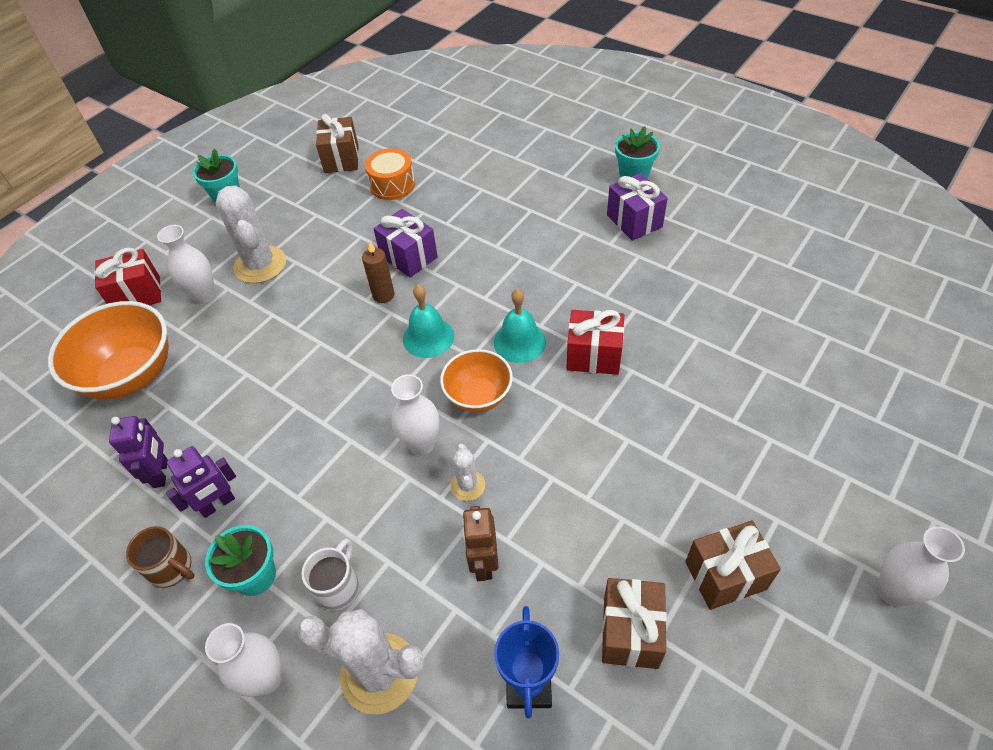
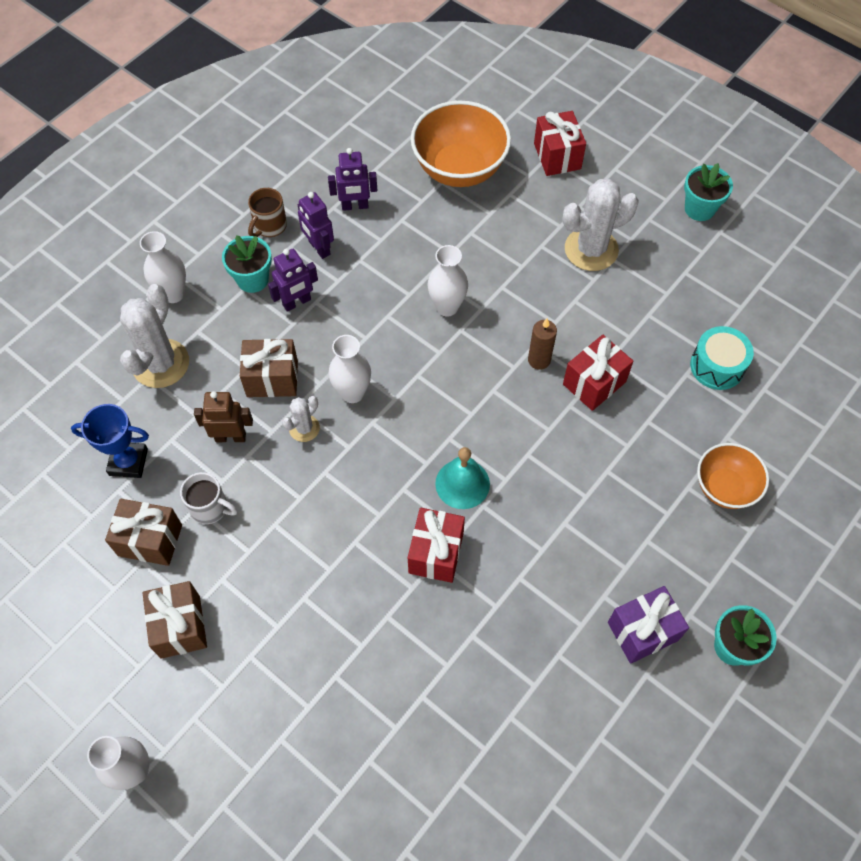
camera: 90 degrees right, 10 degrees up
(204, 295) = (551, 208): white vase -> white vase (447, 307)
(296, 518) = (297, 302): none -> purple robot
(338, 586) = (232, 334): white mug -> white mug (210, 508)
(341, 159) = (765, 313): brown gift -> brown gift (272, 379)
(392, 185) = (717, 366): orange drum -> turquoise drum
(409, 257) = (594, 383): purple gift -> red gift
(428, 337) = (478, 400): turquoise bell -> none
(468, 485) = (304, 428): white cactus -> white cactus turned 45 degrees counterclockwise
(478, 396) = (399, 442): orange bowl -> orange bowl (724, 487)

